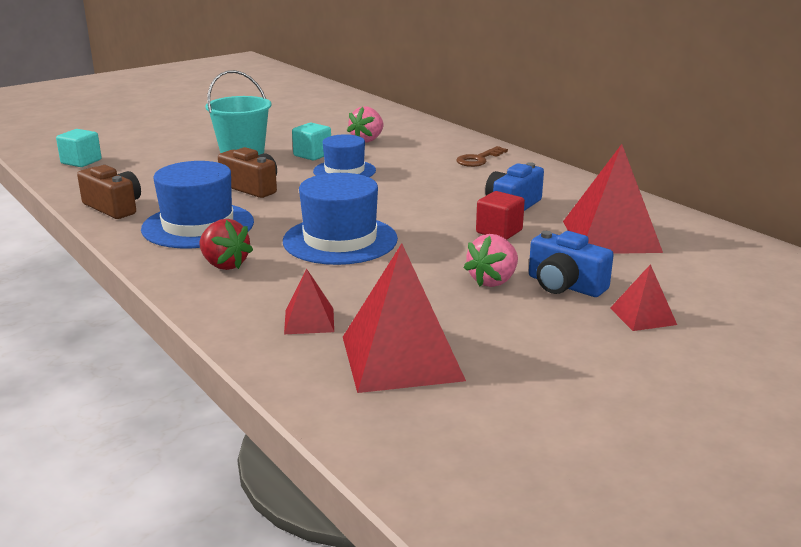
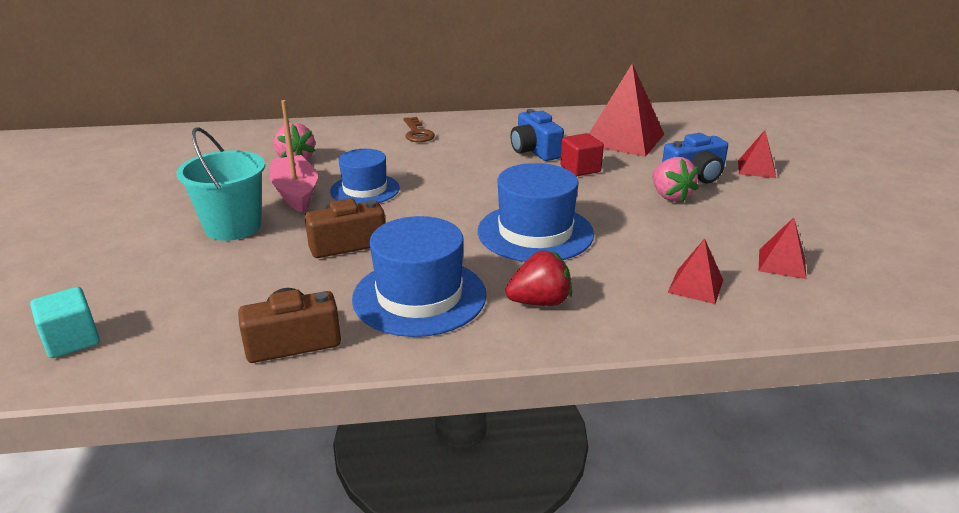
camera: 60 degrees left, 5 degrees up
(312, 155) = (295, 193): turquoise cube -> pink boat
(402, 358) = (782, 263): red pyramid -> red pyramid, size x0.50

